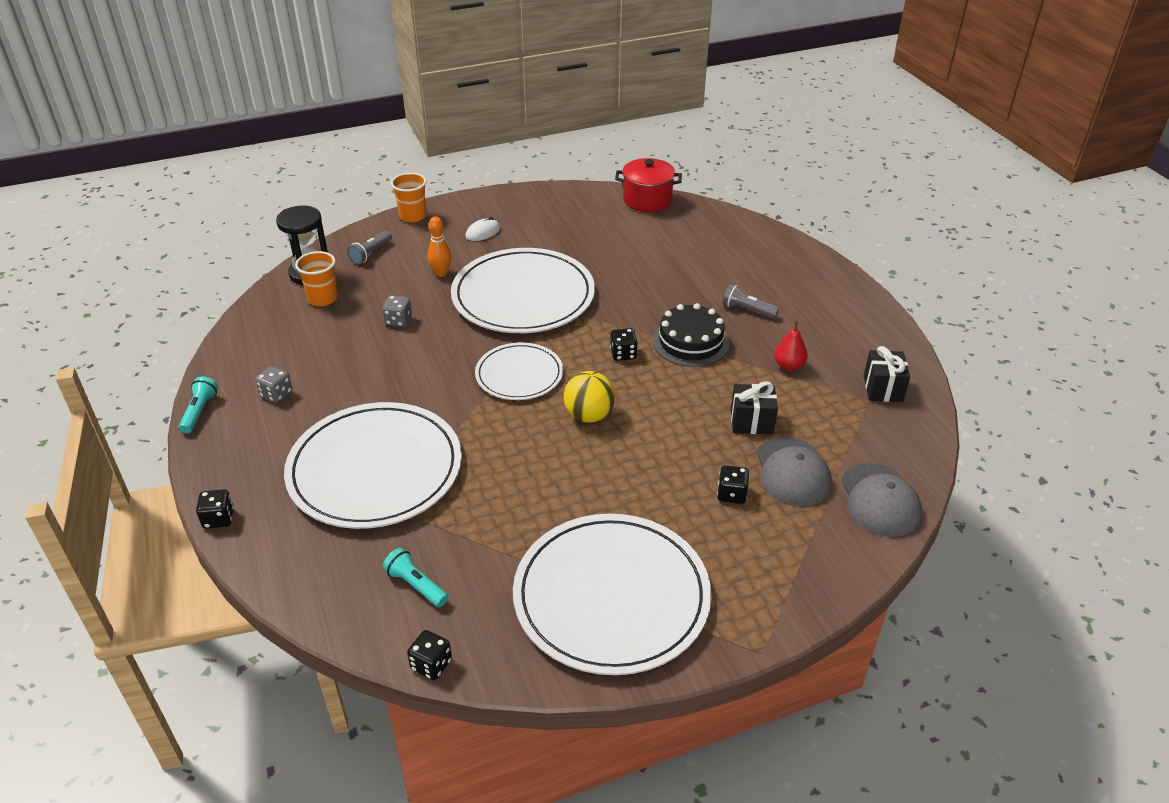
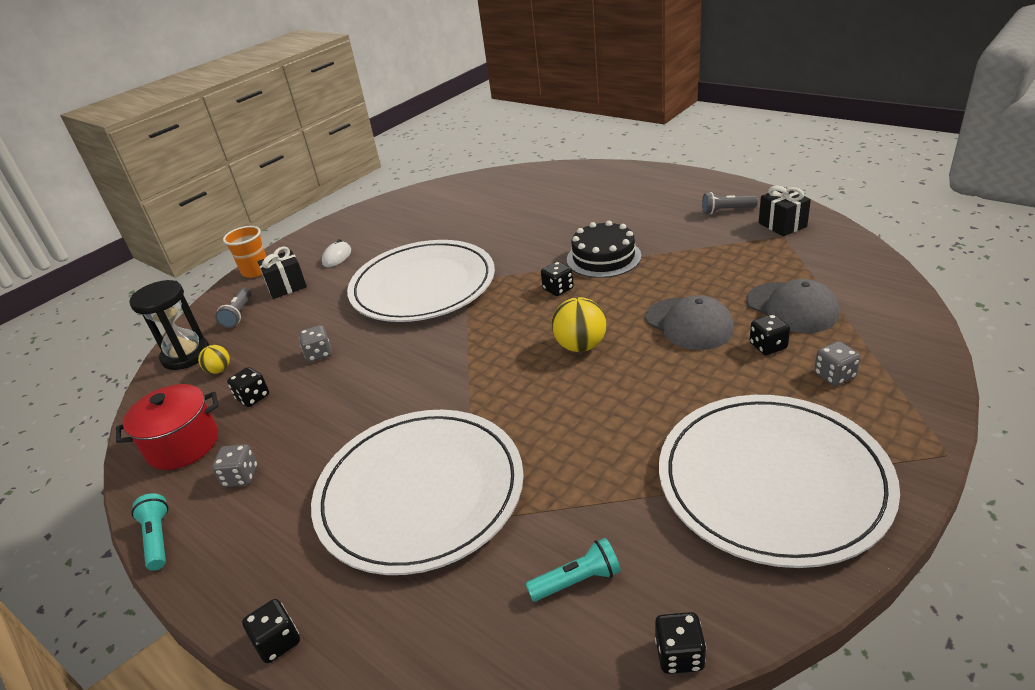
camera: 25 degrees left, 5 degrees down
(323, 299) = (219, 370): orange cup -> yellow ball
(328, 334) = (253, 397): none -> black dice
(416, 585) = (577, 581): turquoise flashlight -> turquoise flashlight turned 150 degrees clockwise
(441, 273) = (326, 301): orange bowling pin -> none
(519, 374) = (482, 344): white plate -> none
(647, 200) = (459, 184): red pot -> red pot (183, 445)
(747, 310) = (622, 219): grey flashlight -> grey flashlight (726, 210)
(751, 422) = (717, 288): black gift -> black gift (286, 286)
(753, 547) = (834, 375): none -> grey dice
(789, 366) = (697, 240): red pear -> none
(879, 500) = (878, 295): grey cap -> grey cap (689, 324)

